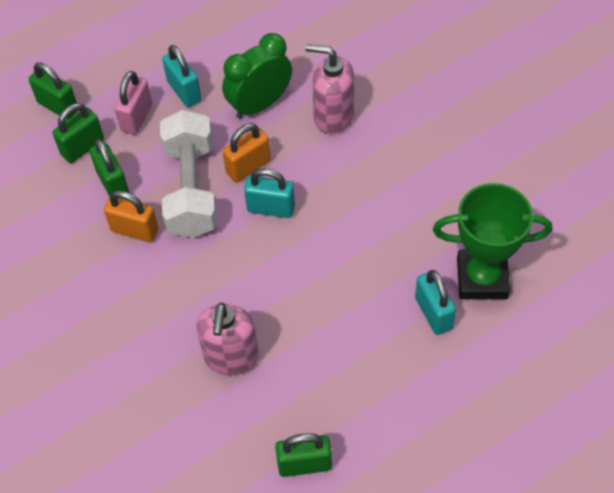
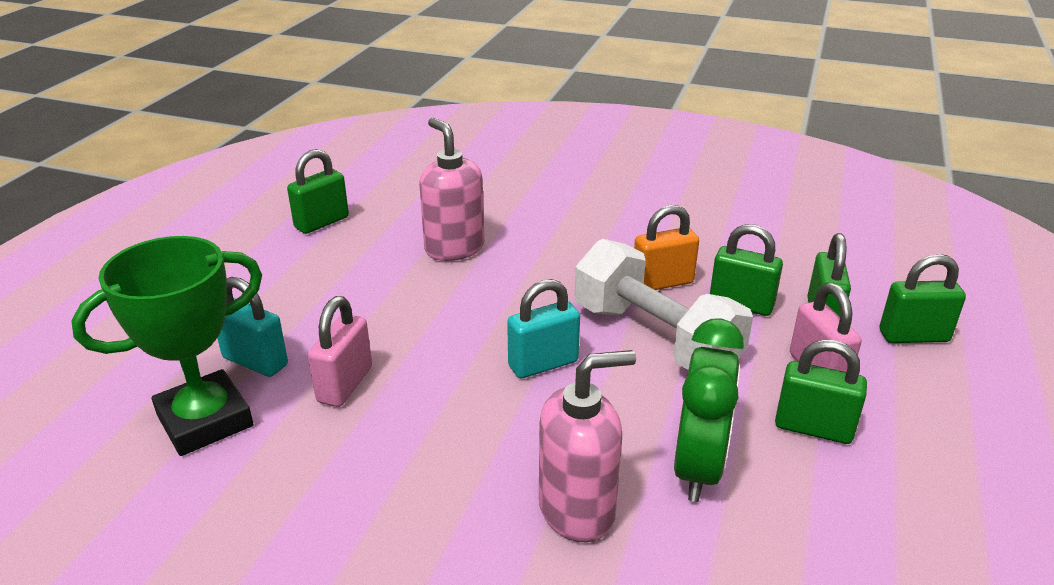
camera: 140 degrees right, 25 degrees down
(184, 91) = (813, 428): turquoise padlock -> green padlock
(248, 167) = (619, 389): orange padlock -> none
(391, 260) = (345, 384): none -> pink padlock

